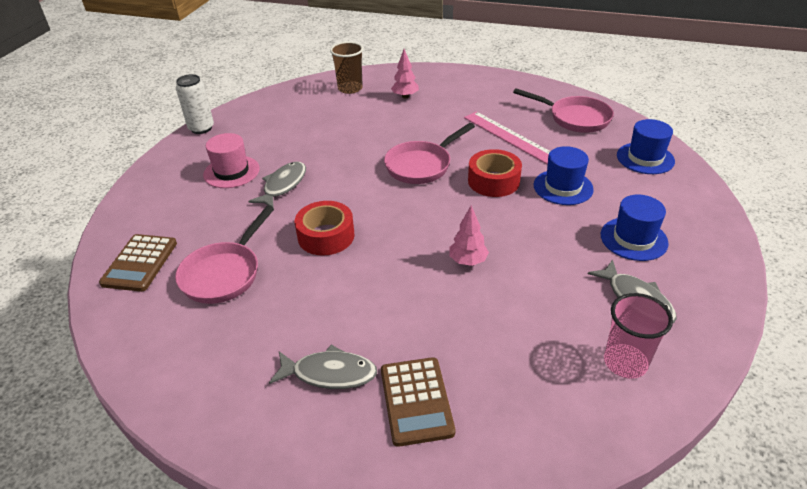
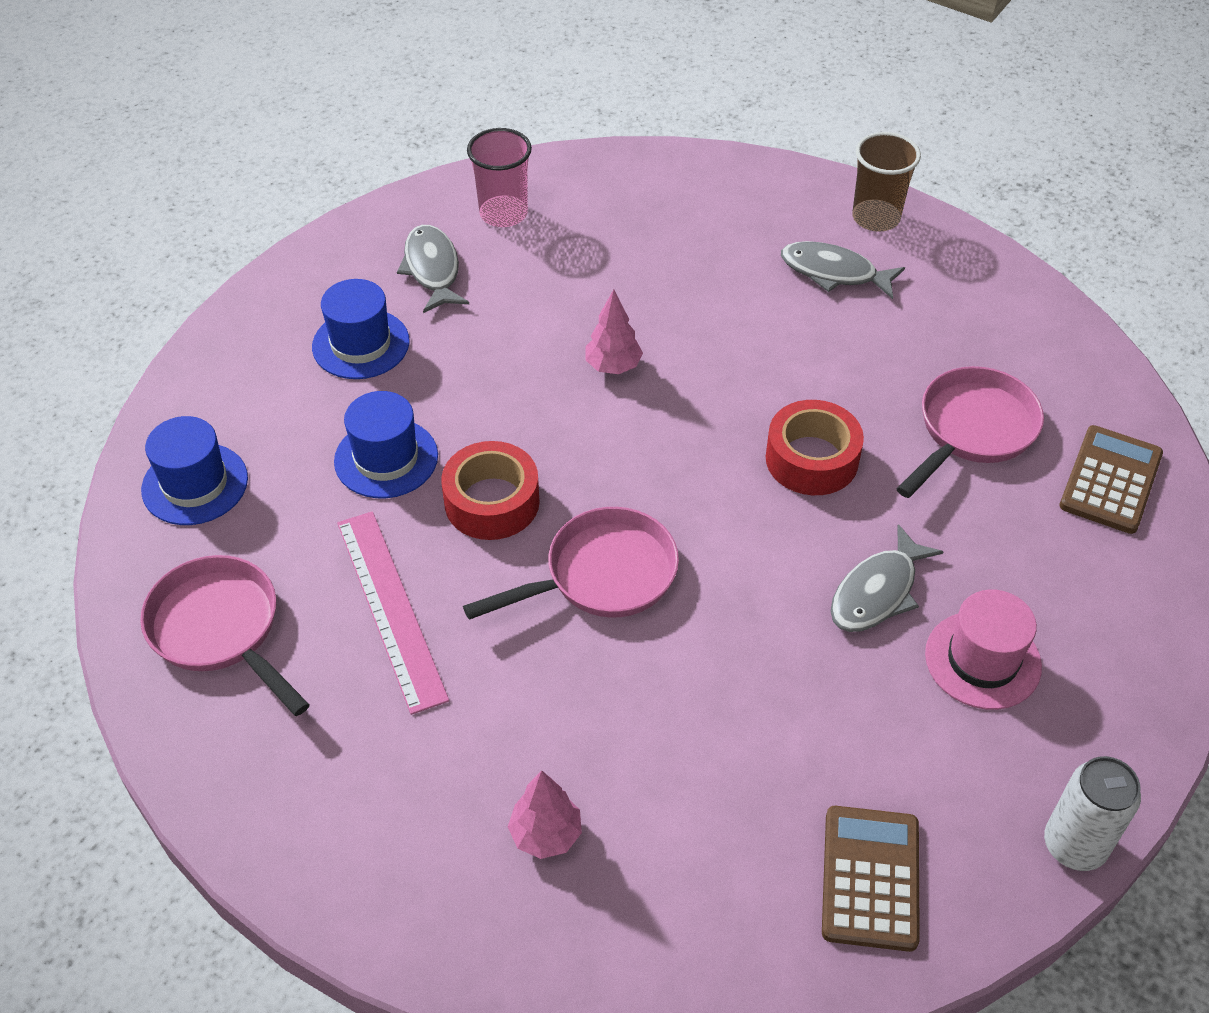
camera: 165 degrees left, 10 degrees up
(350, 88) = (677, 923): brown cup -> brown cup (876, 218)
(416, 401) = (744, 228): brown calculator -> brown calculator (870, 878)

